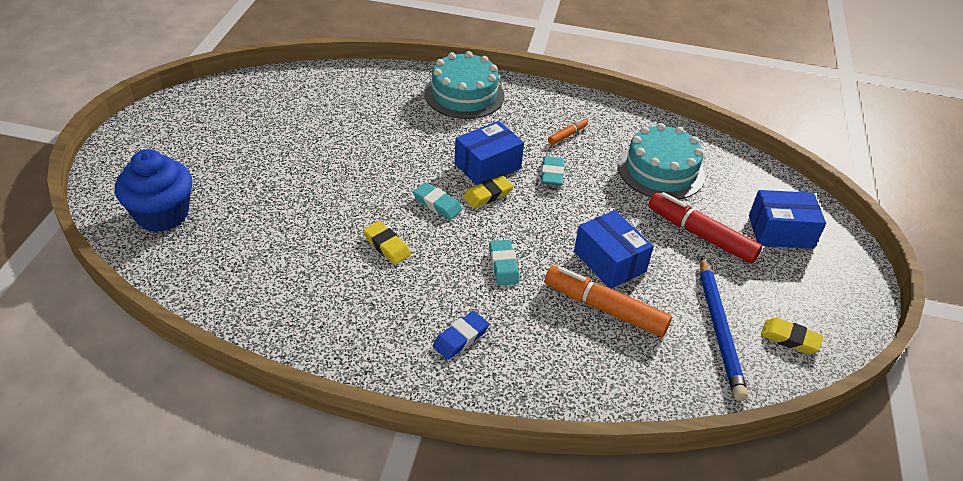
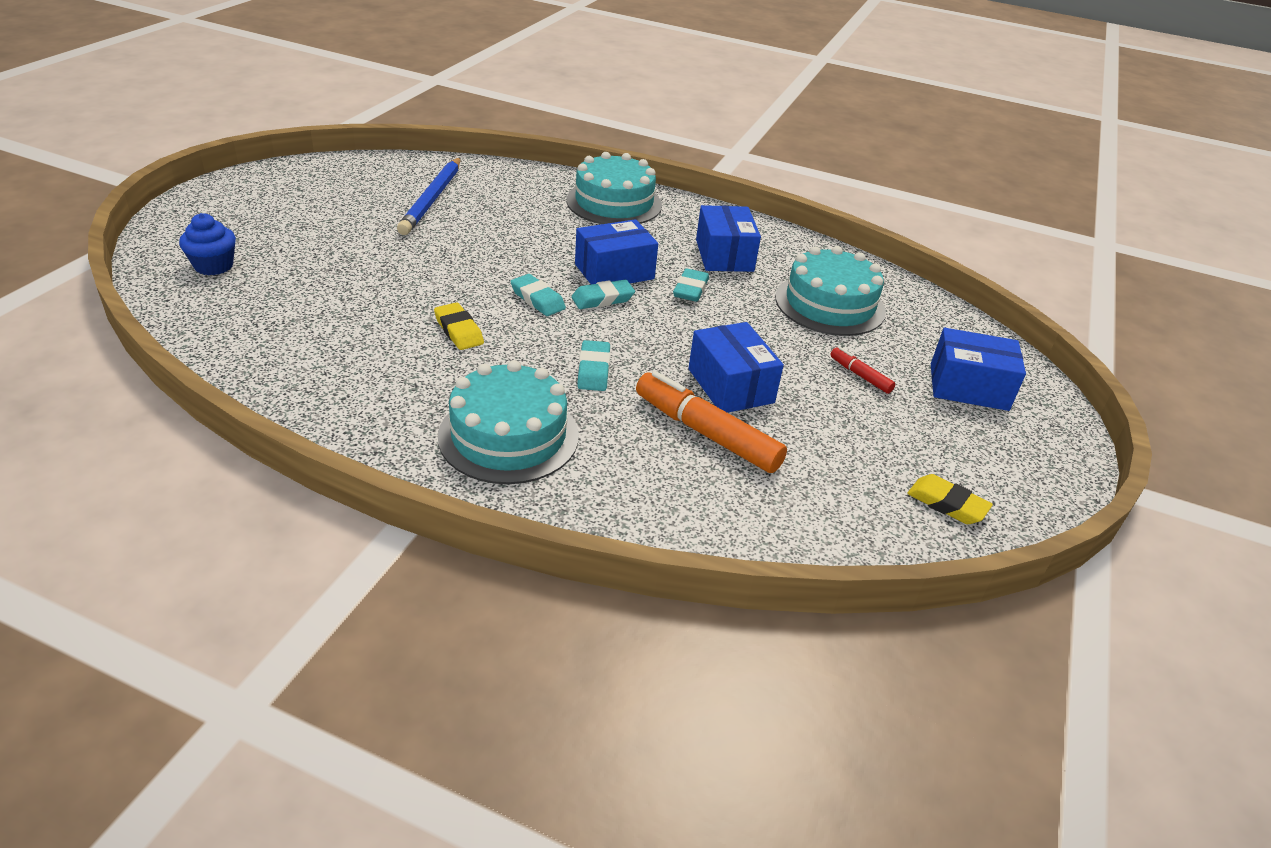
camera: 10 degrees right, 5 degrees down
(162, 215) = (214, 266): blue cupcake -> blue cupcake, size x0.61
(460, 338) = (508, 436): blue eraser -> turquoise cake
(487, 195) = (602, 299): yellow eraser -> turquoise eraser
(567, 135) = (724, 255): orange marker -> blue box
(701, 235) = (860, 375): red marker -> red marker, size x0.48
(719, 330) = (852, 479): blue pencil -> blue pencil (432, 199)

